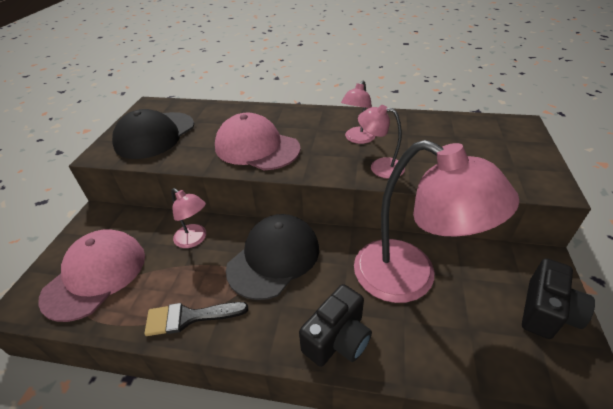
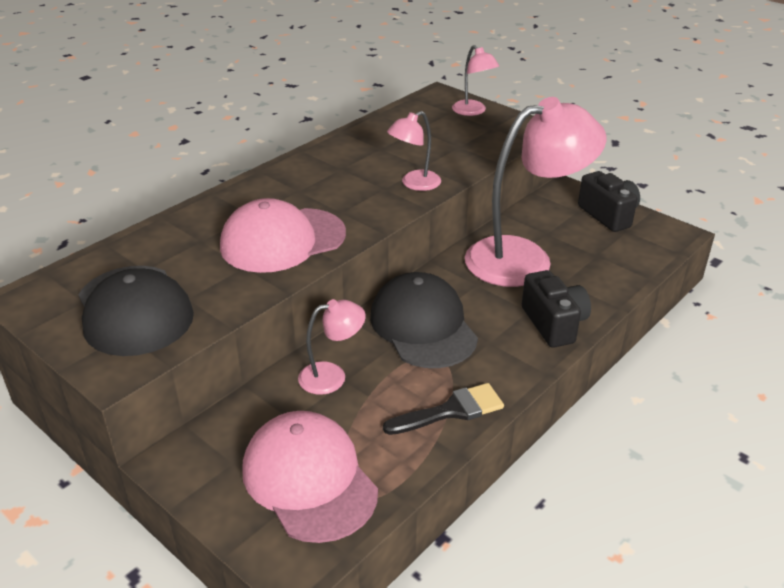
camera: 60 degrees left, 5 degrees down
(189, 317) = (451, 410): black brush -> black brush turned 135 degrees counterclockwise
(357, 139) = (352, 176): pink lamp -> pink lamp (473, 111)

